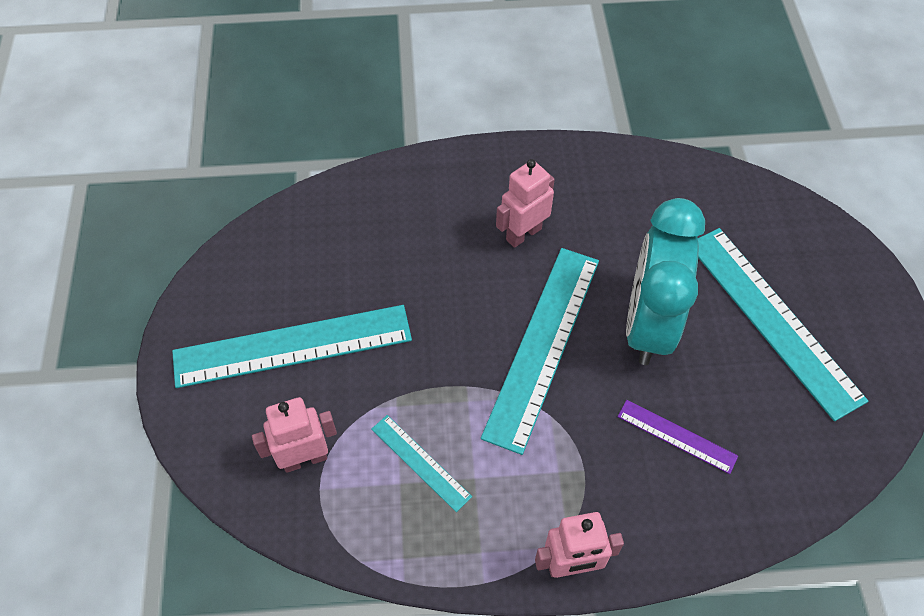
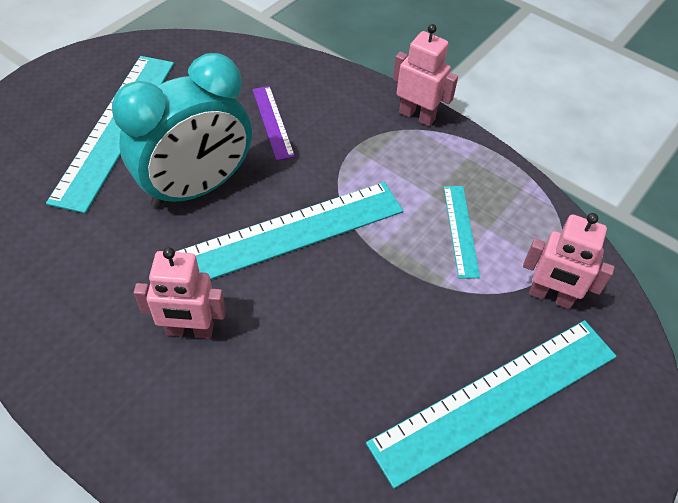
camera: 140 degrees left, 5 degrees down
(292, 346) = (496, 399): turquoise ruler -> turquoise ruler turned 60 degrees counterclockwise

